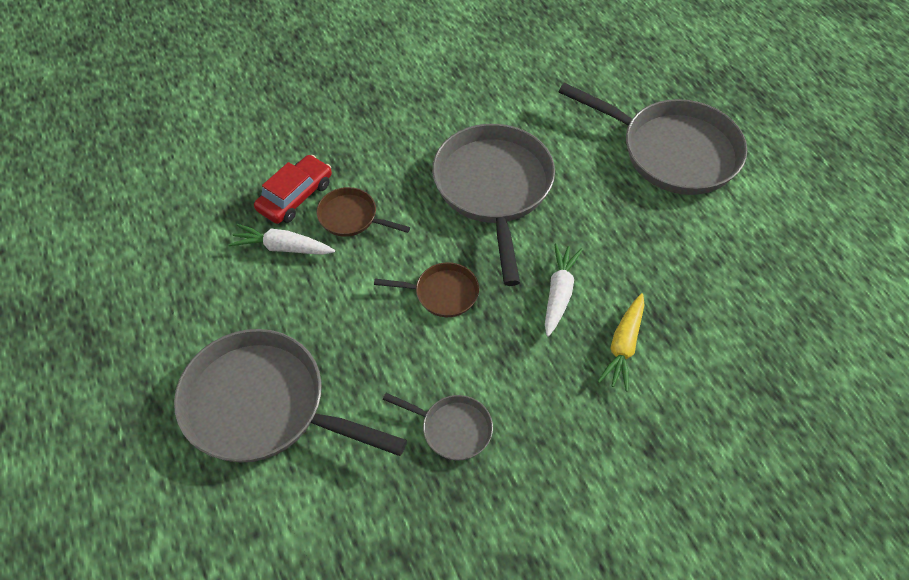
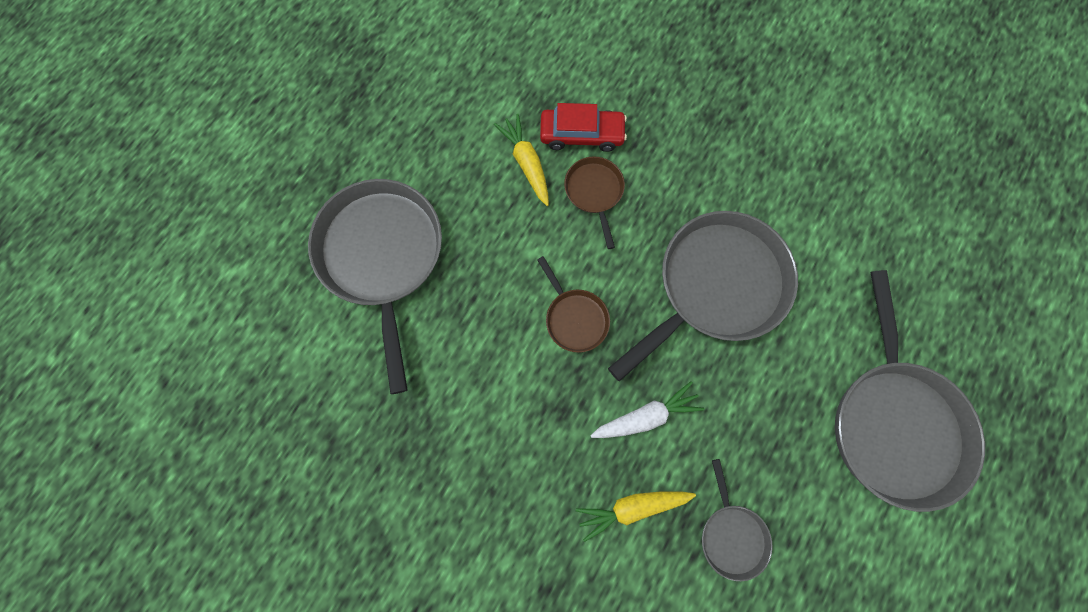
camera: 55 degrees right, 20 degrees up
(282, 247) = (526, 163): white carrot -> yellow carrot
(452, 429) = (456, 412): grey pan -> grey pan (731, 534)

